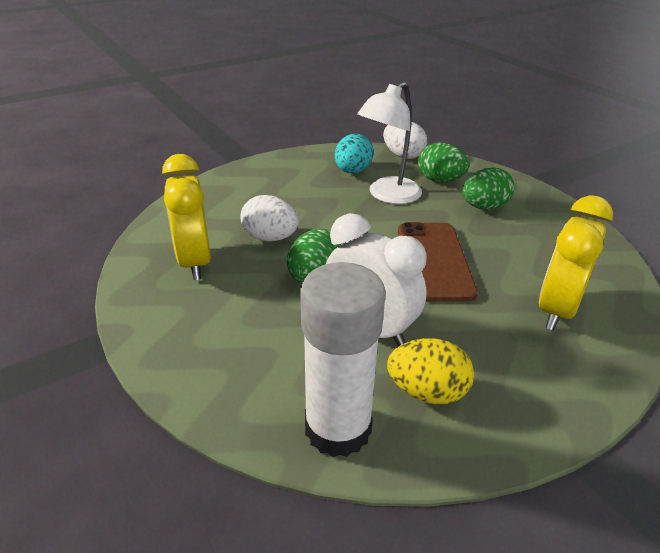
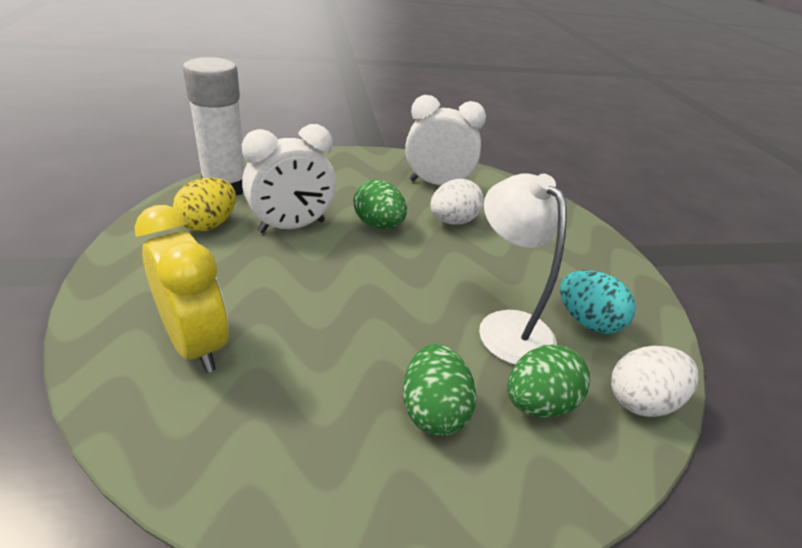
camera: 110 degrees right, 0 degrees up
(195, 262) = (437, 184): yellow clock -> white clock
(434, 261) = (347, 299): brown phone -> none

